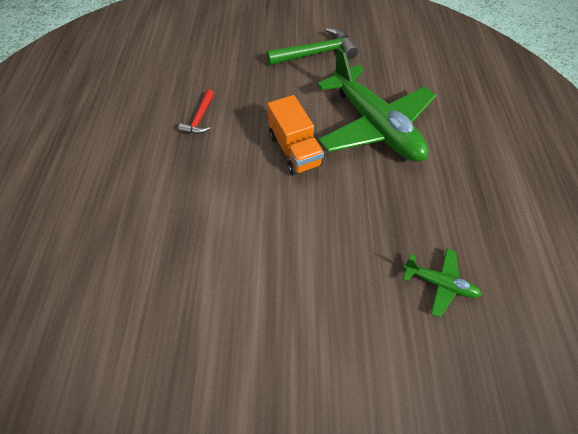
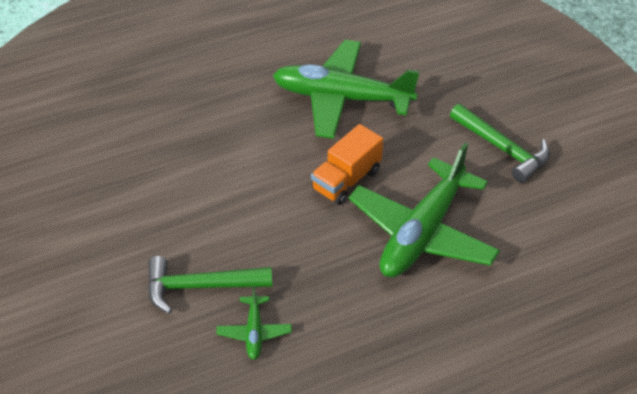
camera: 65 degrees right, 10 degrees down
(200, 118) = (341, 98): red hammer -> green plane
(367, 312) = (200, 286): none -> green hammer

